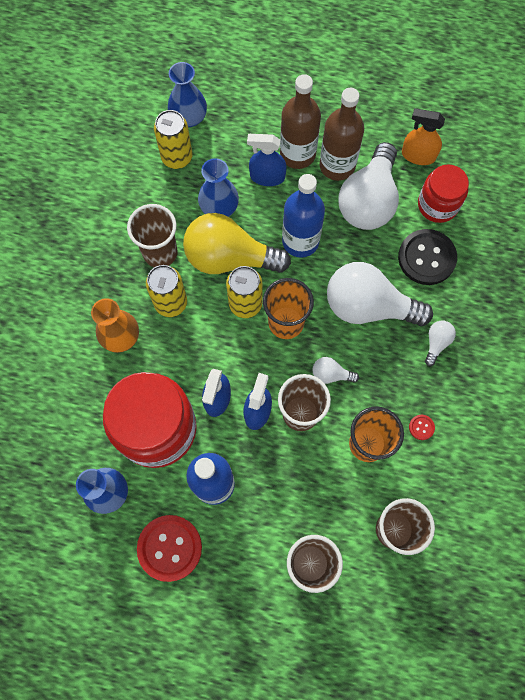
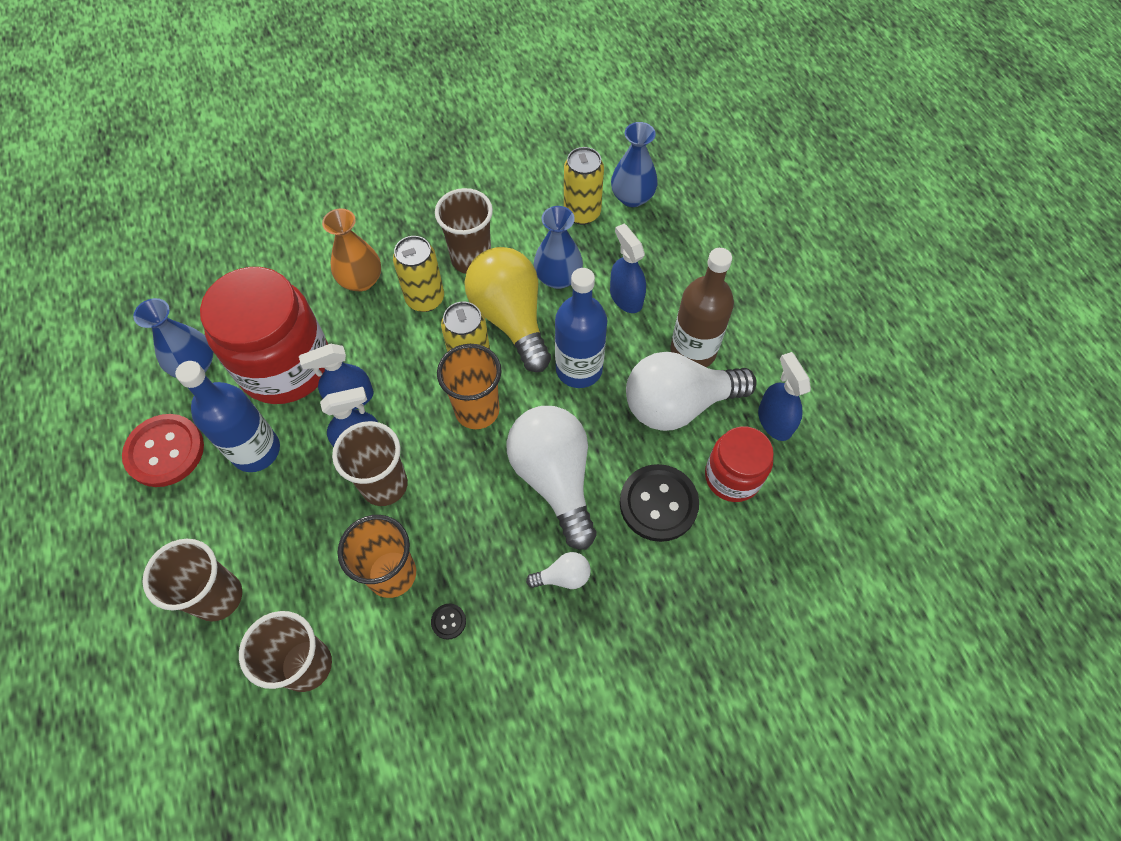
camera: 55 degrees right, 10 degrees down
(297, 154) = (674, 308): brown bottle -> none
(331, 374) = (448, 488): white light bulb -> none
(418, 155) = (774, 421): orange spray bottle -> blue spray bottle
(421, 427) = (448, 621): red button -> black button

